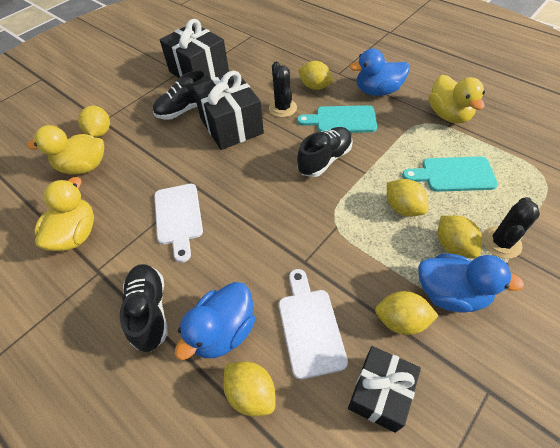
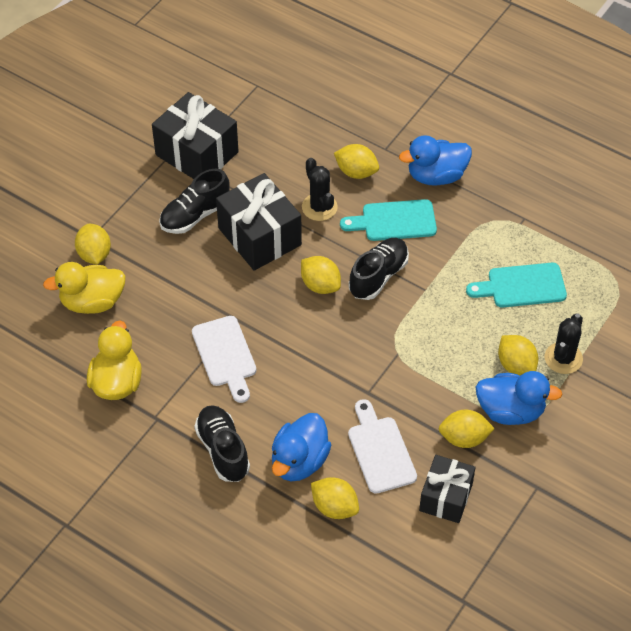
camera: 10 degrees left, 0 degrees up
(403, 208) = (466, 328): yellow lemon -> yellow lemon (320, 285)
(448, 115) = (521, 207): yellow duck -> none

